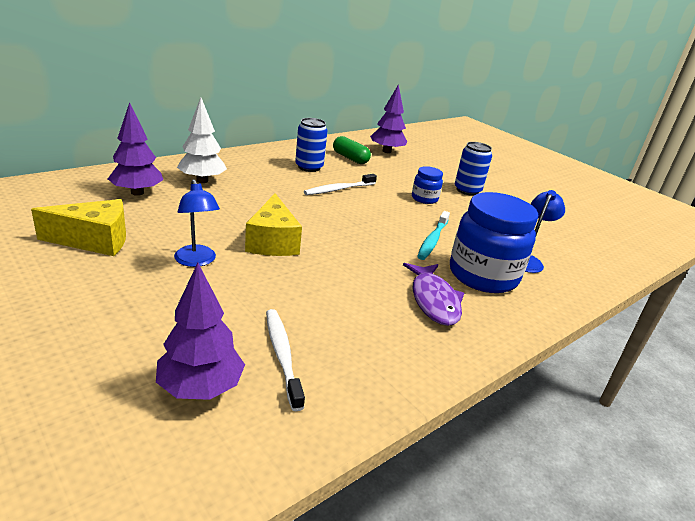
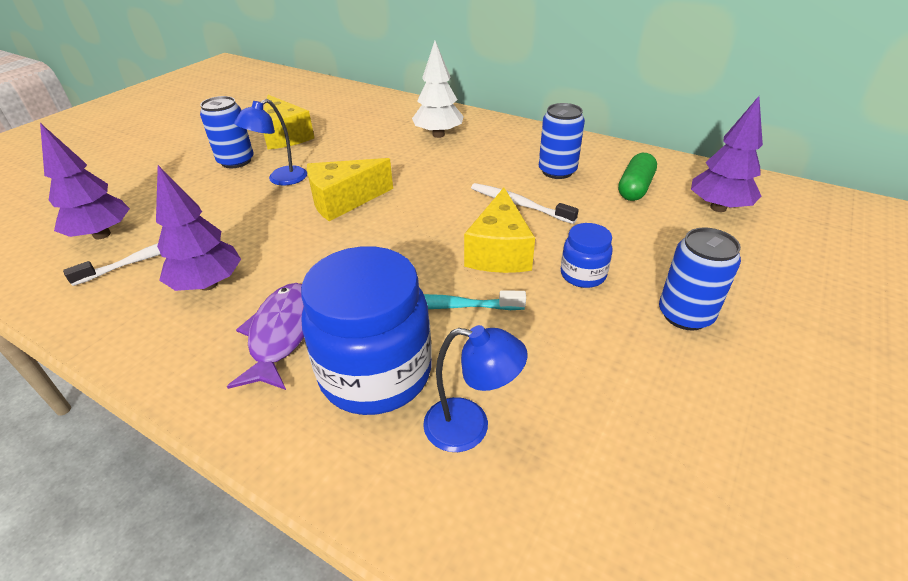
camera: 75 degrees right, 10 degrees up
(118, 278) = (236, 161): none -> blue can
(137, 192) = (381, 121): purple tree -> purple tree (208, 284)
(387, 211) = (499, 251): none -> yellow cheese
(433, 300) = (281, 334): purple fish -> purple fish turned 120 degrees clockwise

